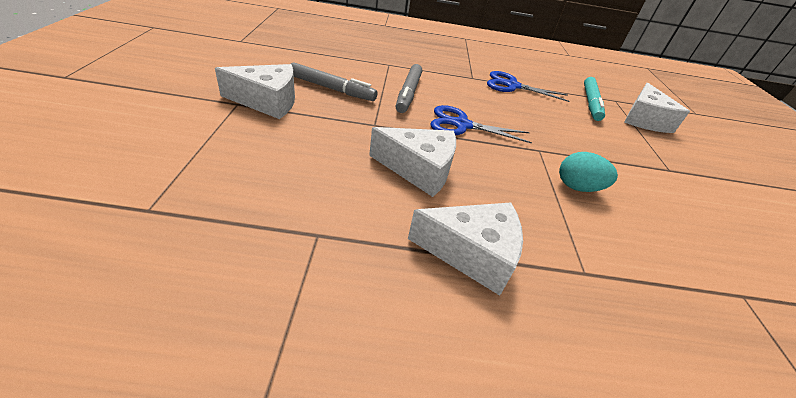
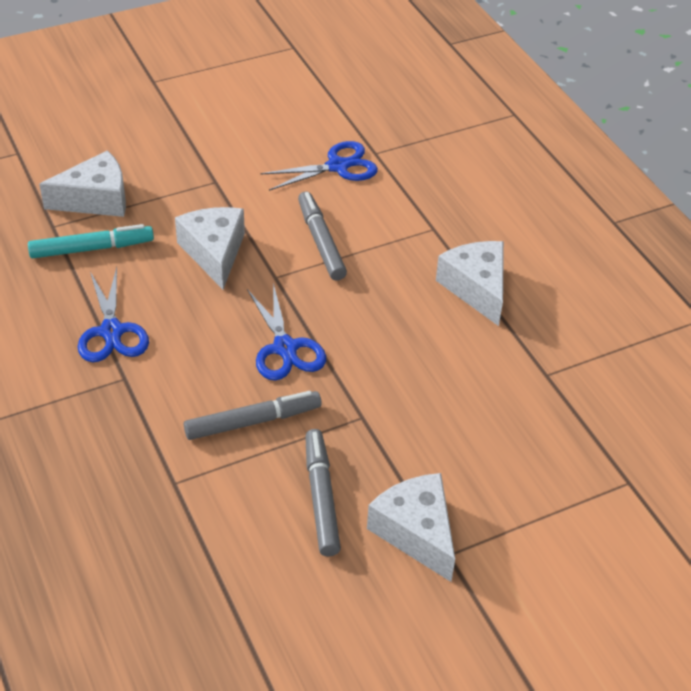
camera: 115 degrees left, 5 degrees up
(419, 170) = (407, 351): white cheese -> white cheese (214, 253)
(577, 187) = (321, 242): turquoise egg -> grey marker
(706, 250) = (337, 166): none -> blue scissors

